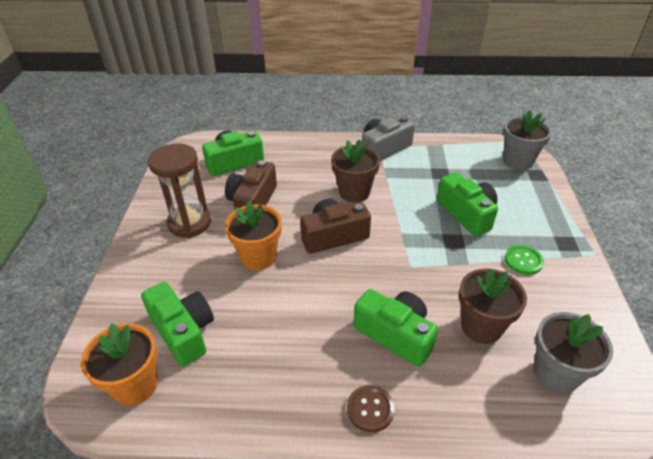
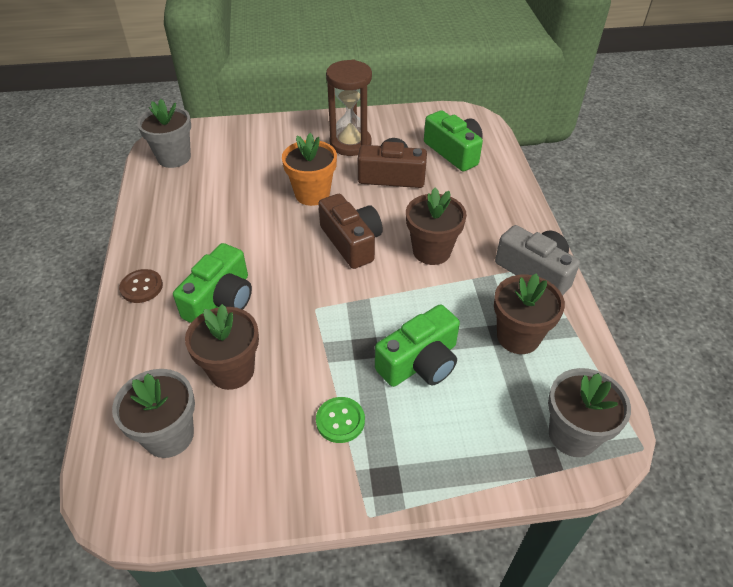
camera: 80 degrees right, 5 degrees up
(135, 385) = (174, 157): orange flower pot -> grey flower pot
(183, 331) = (223, 168): green camera -> none
(443, 167) = (518, 337): none -> brown flower pot

